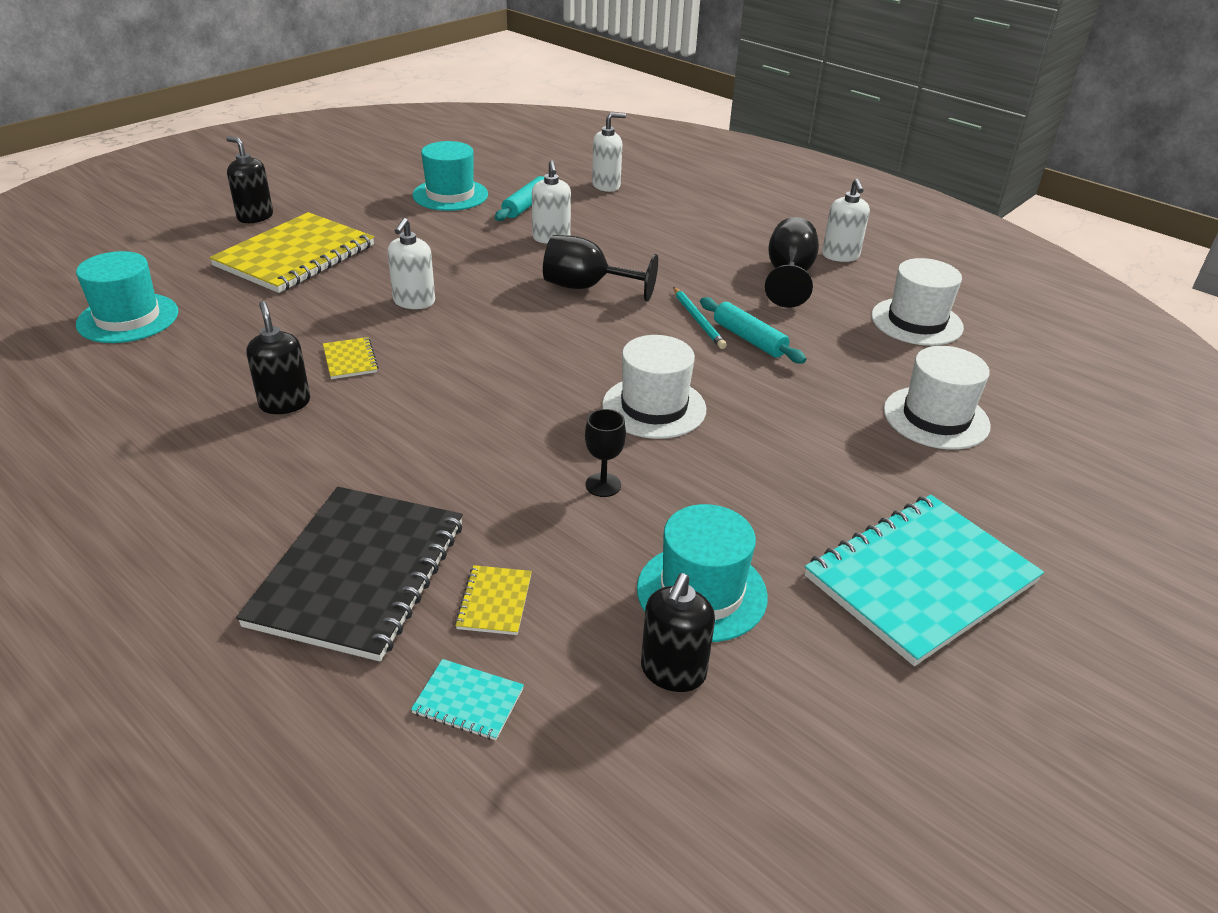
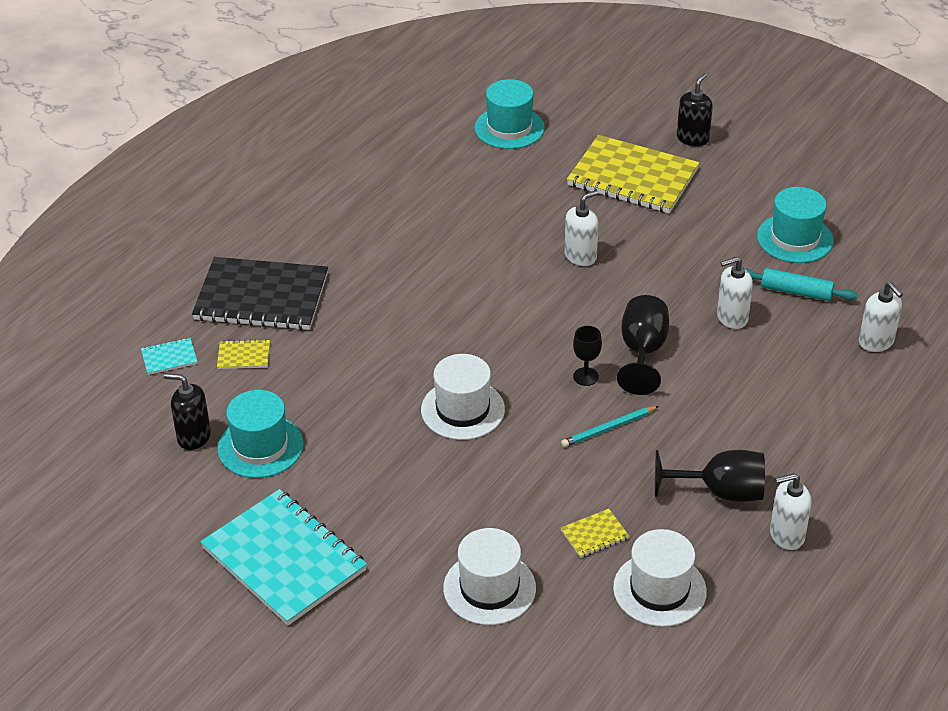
camera: 85 degrees right, 5 degrees up
(285, 403) = (423, 226): black soap dispenser -> none
(350, 360) = (485, 242): yellow notebook -> yellow notebook (594, 534)
(414, 302) = (580, 256): white soap dispenser -> white soap dispenser turned 135 degrees clockwise
(468, 701) = (169, 357): turquoise notebook -> turquoise notebook turned 60 degrees clockwise
(603, 485) = (361, 391): black goblet -> black goblet (585, 376)
(749, 339) = (585, 464): turquoise rolling pin -> none

